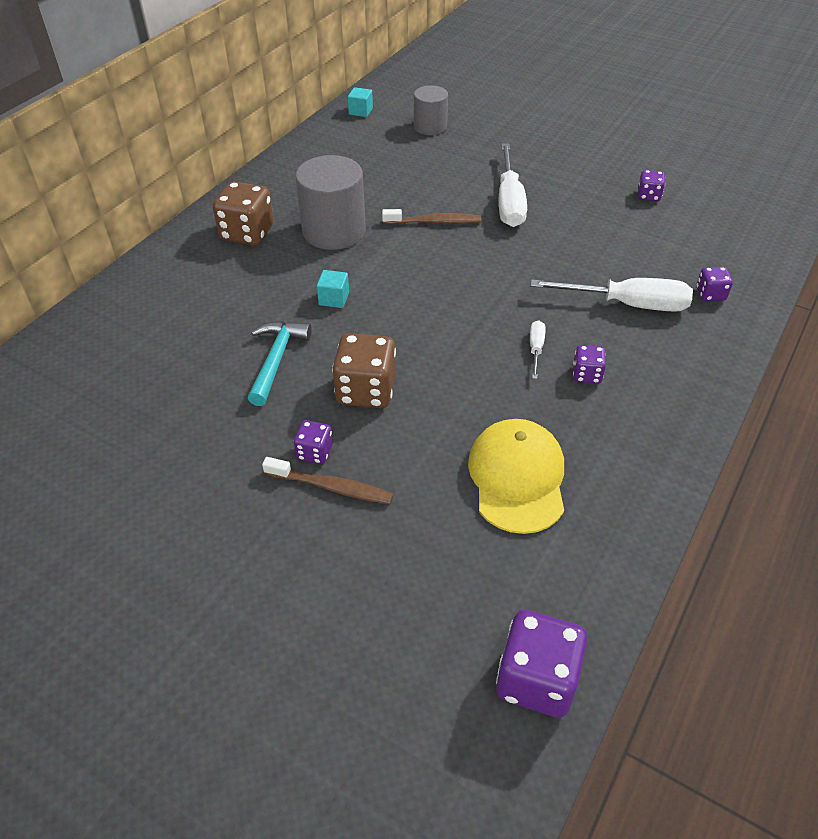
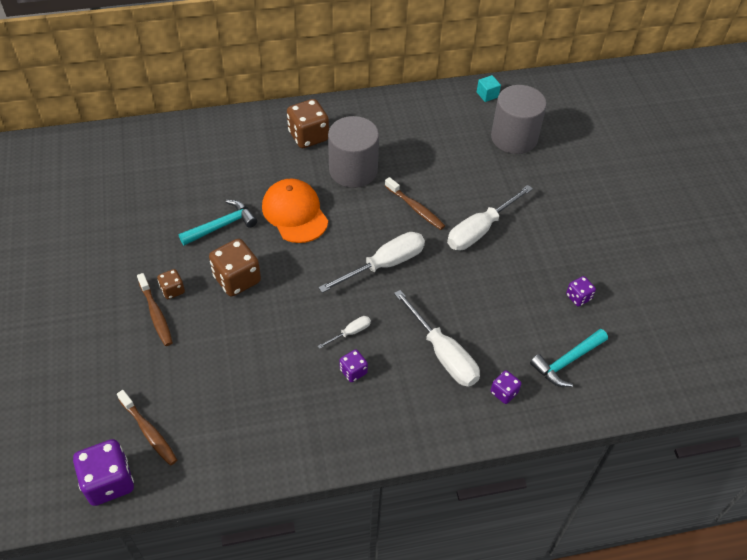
camera: 45 degrees right, 5 degrees up
(315, 452) = (172, 290): purple dice -> brown dice
(334, 299) = (295, 213): turquoise cube -> orange cap
(430, 127) = (514, 138): grey cylinder -> grey cylinder, size x1.62
(478, 279) = (384, 265): none -> white screwdriver
(499, 593) = (149, 432): none -> brown toothbrush
(517, 478) = (236, 389): yellow cap -> none
(712, 241) = (567, 362): none -> turquoise hammer

